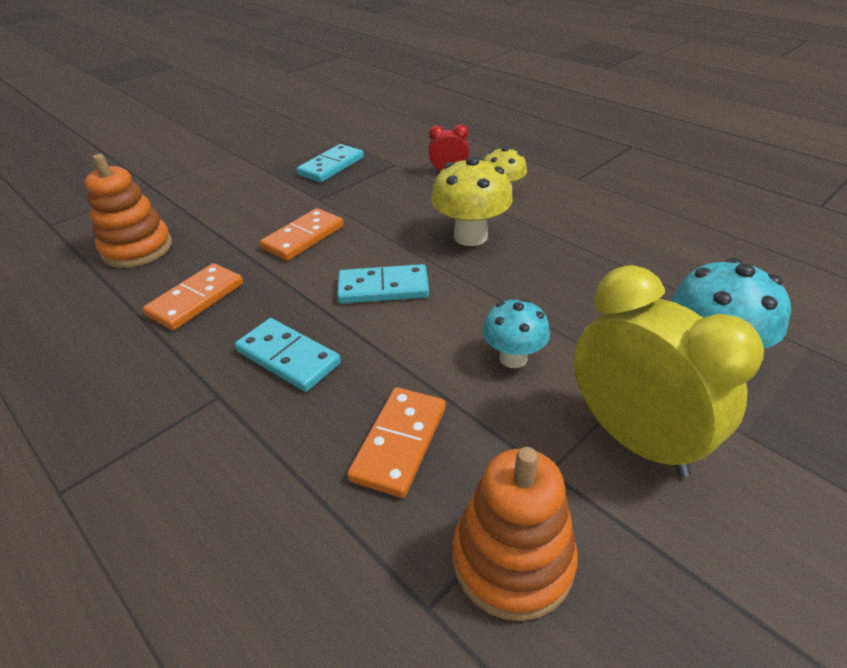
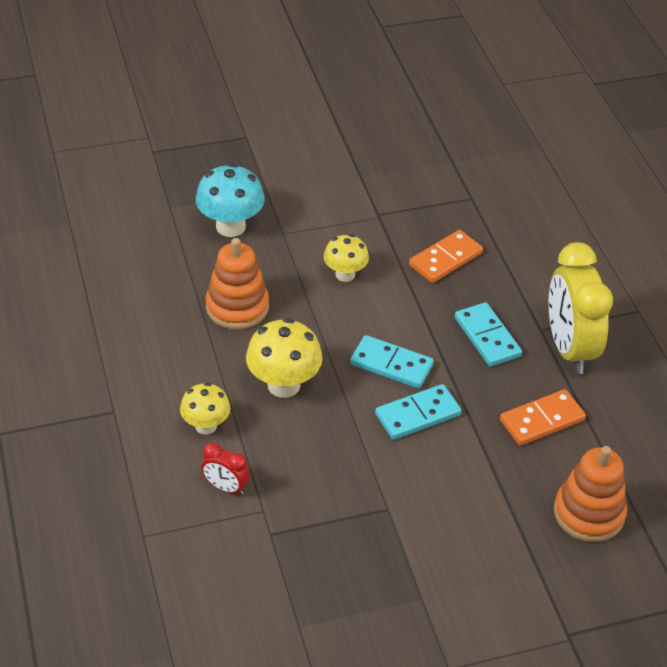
camera: 155 degrees left, 5 degrees up
(303, 237) = (428, 454): orange domino -> none
(331, 166) = (343, 567): turquoise domino -> turquoise domino (417, 414)
(512, 560) = (425, 196): orange stacking toy -> orange stacking toy (237, 307)
(513, 358) = (345, 275): turquoise mushroom -> yellow mushroom
(634, 438) = (323, 211): yellow clock -> yellow clock (569, 348)

